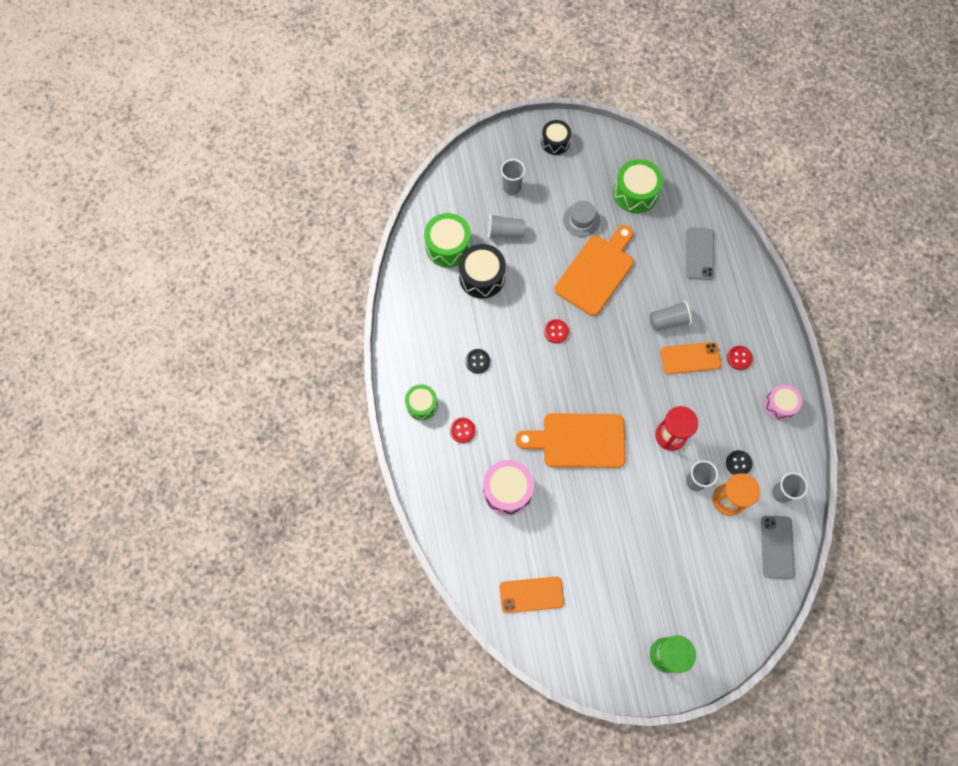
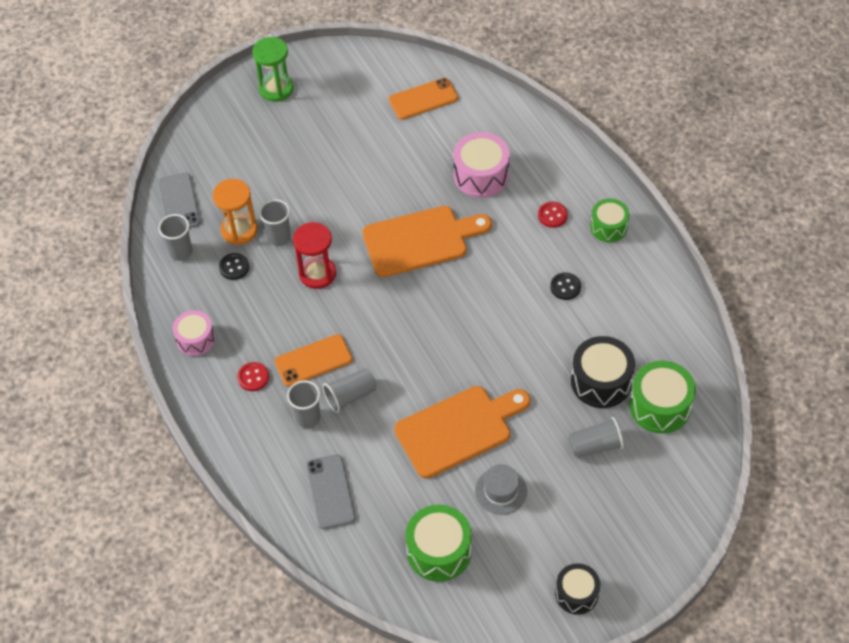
camera: 165 degrees right, 15 degrees down
(511, 187) = (611, 508): grey cup -> grey cup (308, 418)
(556, 331) = (485, 345): red button -> none
(597, 272) = (458, 429): orange cutting board -> orange cutting board turned 135 degrees counterclockwise

